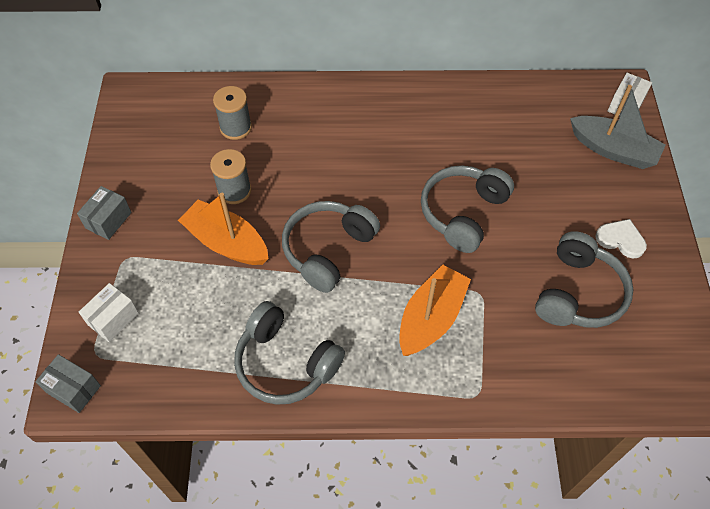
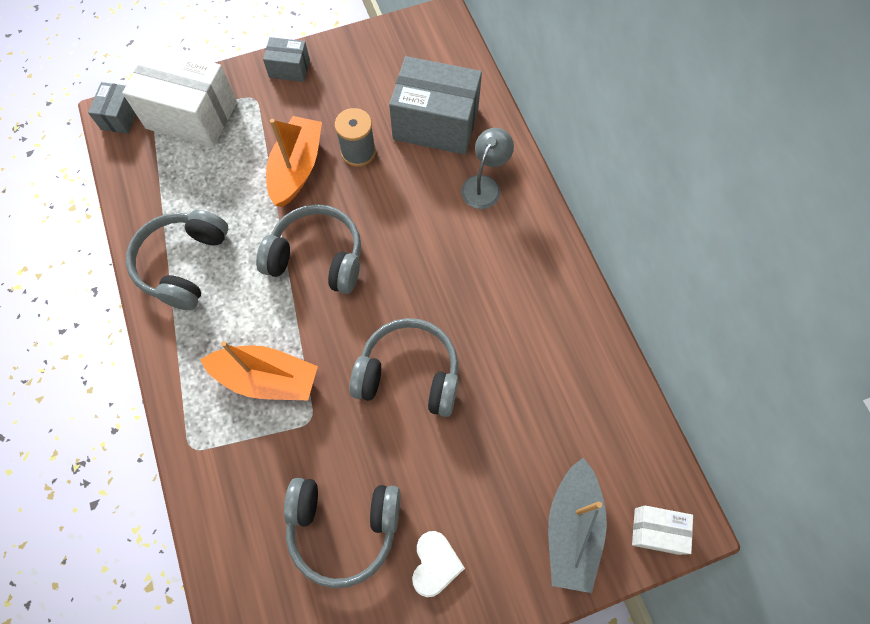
camera: 70 degrees right, 10 degrees up
(113, 319) = (191, 115): white box -> white box, size x2.01
(235, 127) = (436, 123): grey spool -> grey box
(313, 113) = (484, 185): none -> grey lamp

